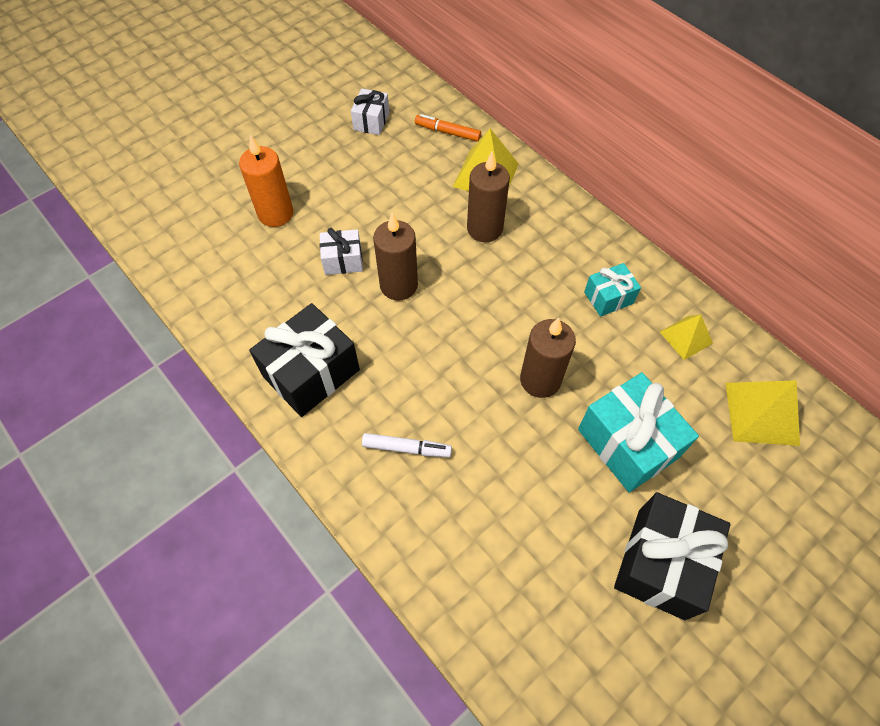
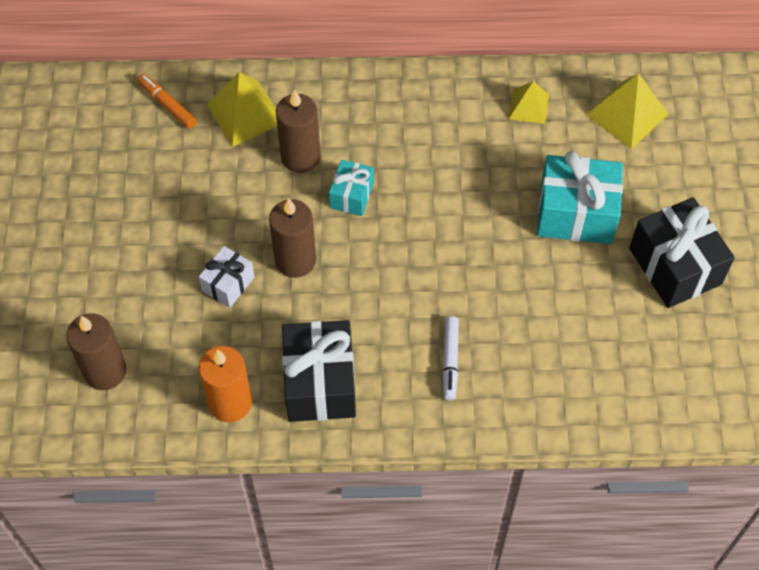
camera: 50 degrees left, 0 degrees up
(275, 213) = (121, 302): orange candle -> orange candle (230, 403)
(371, 121) = (89, 152): white gift -> none
(406, 448) = (450, 361): white marker -> white marker turned 135 degrees clockwise
(447, 132) = (167, 104): orange marker -> orange marker turned 75 degrees clockwise
(540, 380) = (475, 228): brown candle -> brown candle (105, 371)
(608, 297) = (449, 126): turquoise gift -> turquoise gift (351, 195)

